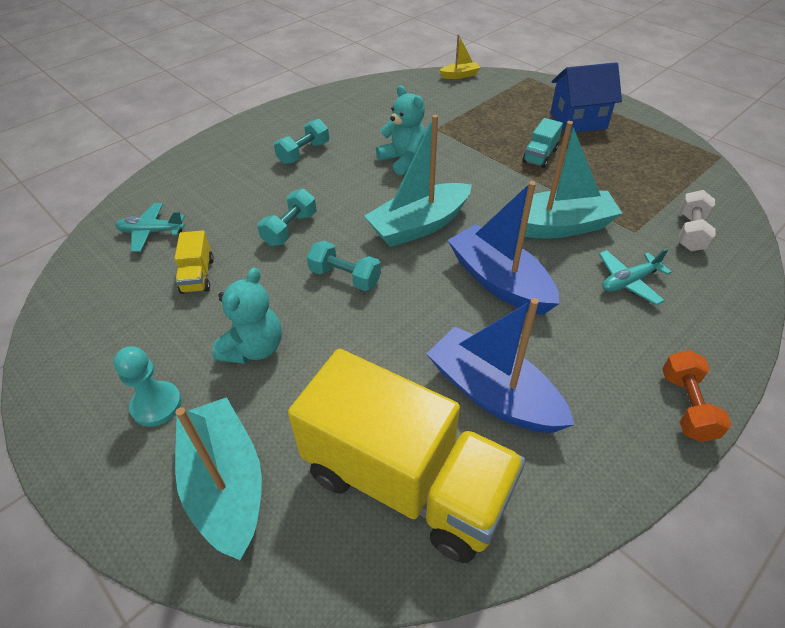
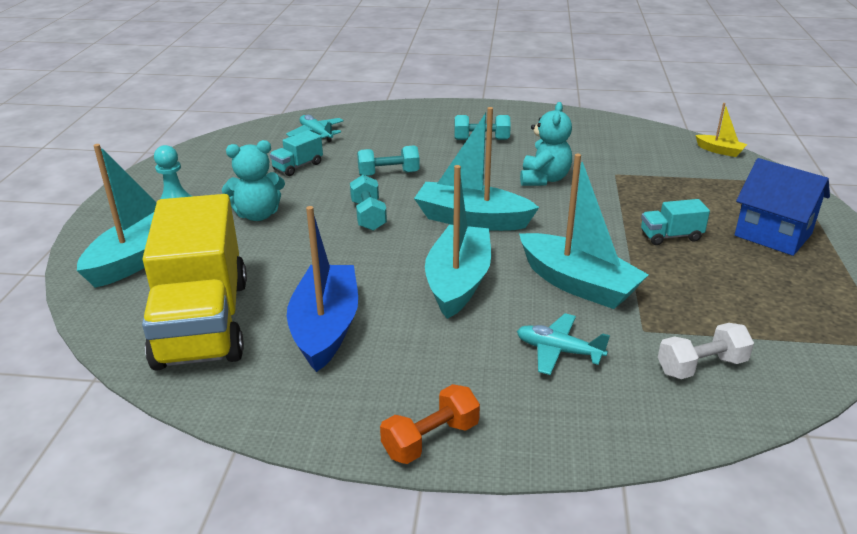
camera: 50 degrees right, 15 degrees down
(198, 275) = (298, 166): yellow truck -> turquoise truck
(499, 281) = (458, 282): blue boat -> turquoise boat

